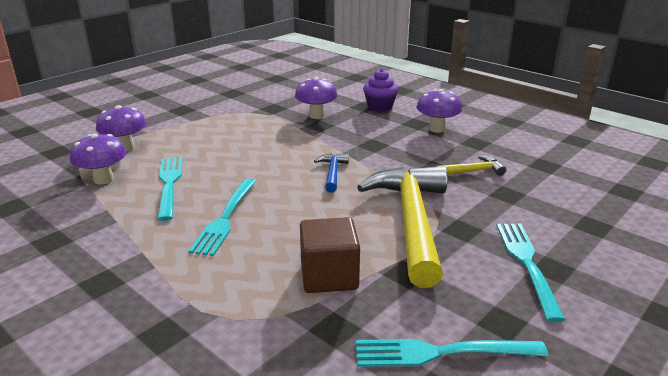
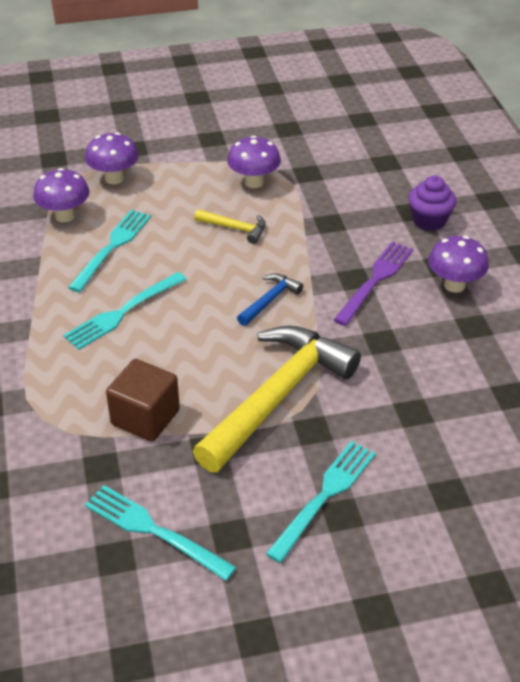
camera: 35 degrees right, 15 degrees up
(316, 116) = (341, 205): purple mushroom -> purple mushroom (254, 182)
(387, 141) = (375, 280): none -> purple fork
(472, 171) = (415, 365): yellow hammer -> yellow hammer (235, 228)

